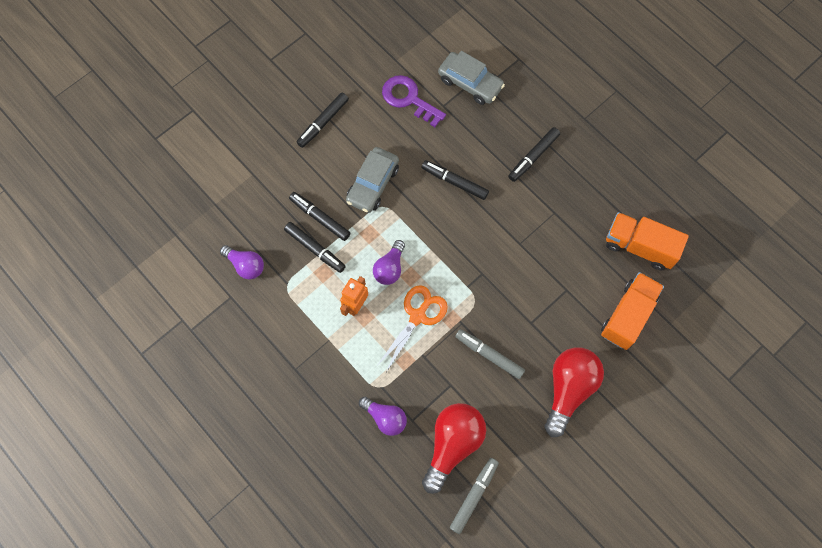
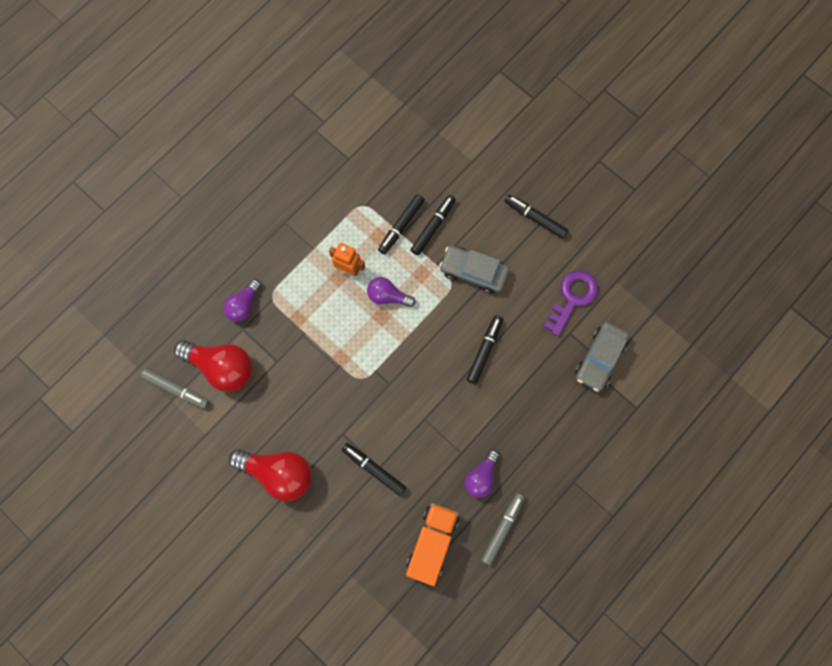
camera: 85 degrees right, 5 degrees up
(245, 265) = (380, 167): purple light bulb -> purple light bulb (481, 477)
(418, 316) = (341, 326): orange scissors -> none
(489, 355) = (307, 395): grey marker -> grey marker (502, 529)
(533, 157) = (522, 429): black marker -> black marker (374, 470)
(628, 316) = (356, 531): orange truck -> none

